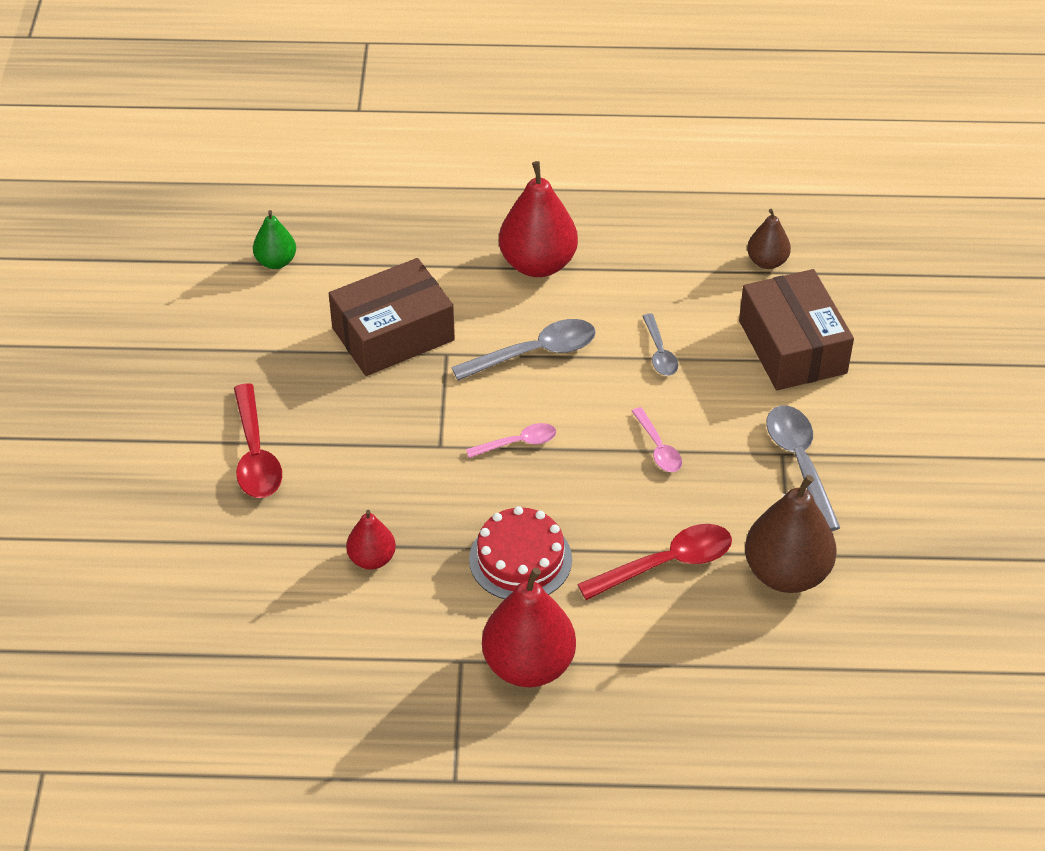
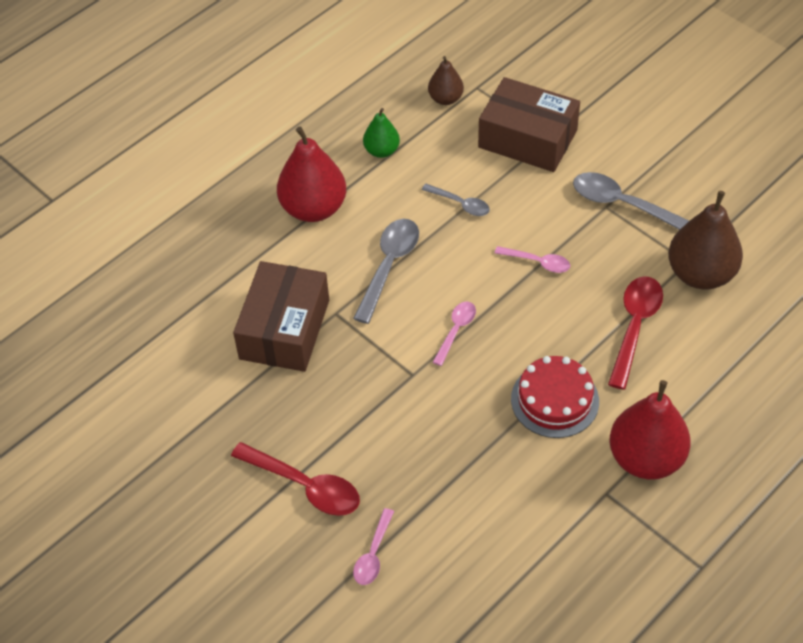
camera: 45 degrees left, 5 degrees up
(235, 543) = (373, 554): none -> pink spoon
(276, 261) = (138, 348): green pear -> green pear (381, 151)
(372, 559) = (470, 482): red pear -> none

